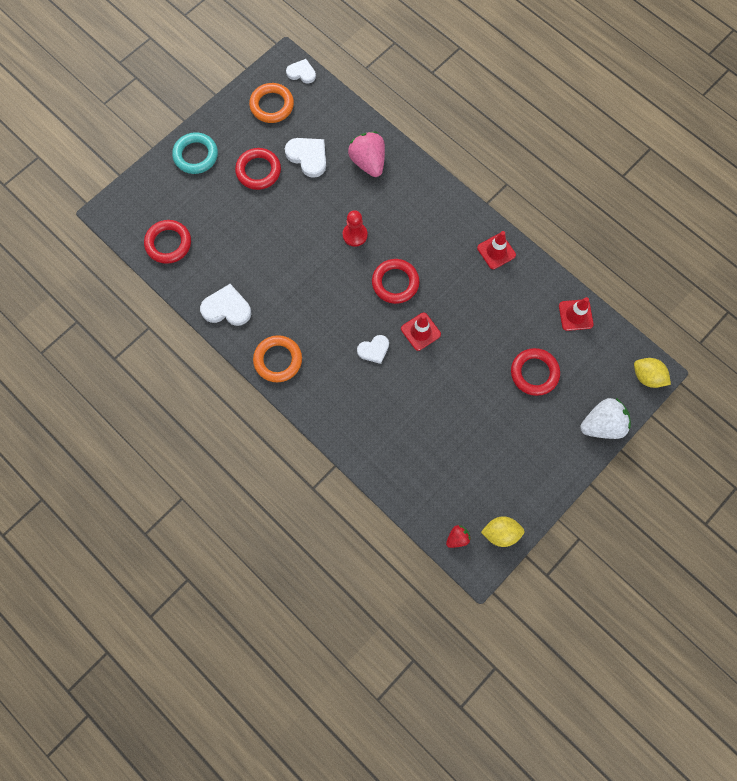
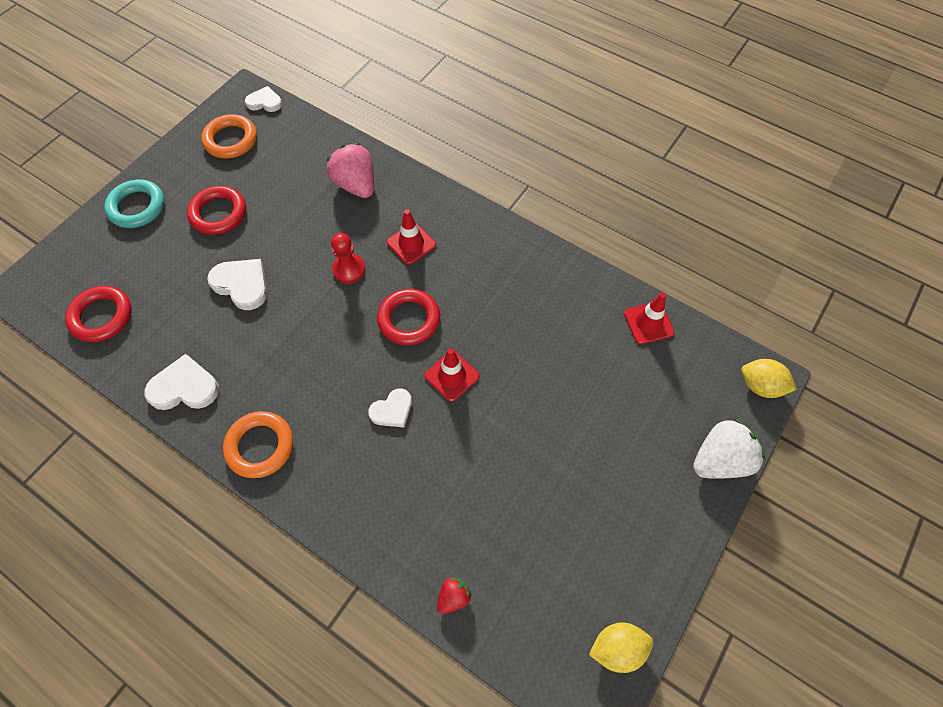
camera: 10 degrees left, 10 degrees down
(308, 157) = (280, 189): white heart -> white heart (242, 284)
(457, 538) = (555, 669): red strawberry -> red strawberry (453, 597)
(496, 251) = (531, 262): red traffic cone -> red traffic cone (411, 243)
(534, 373) = (613, 405): red ring -> none

